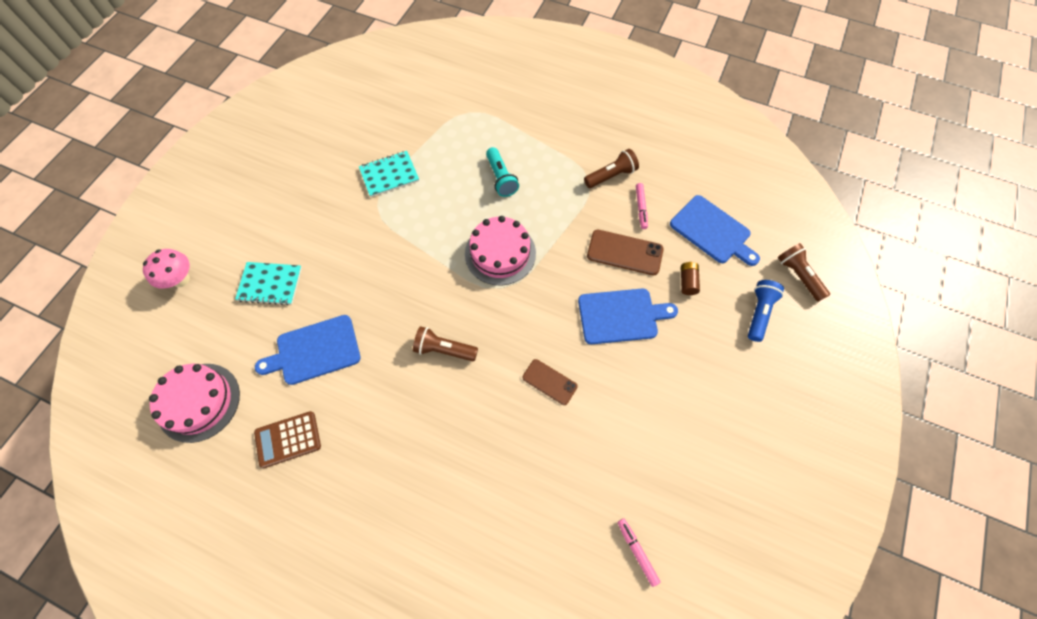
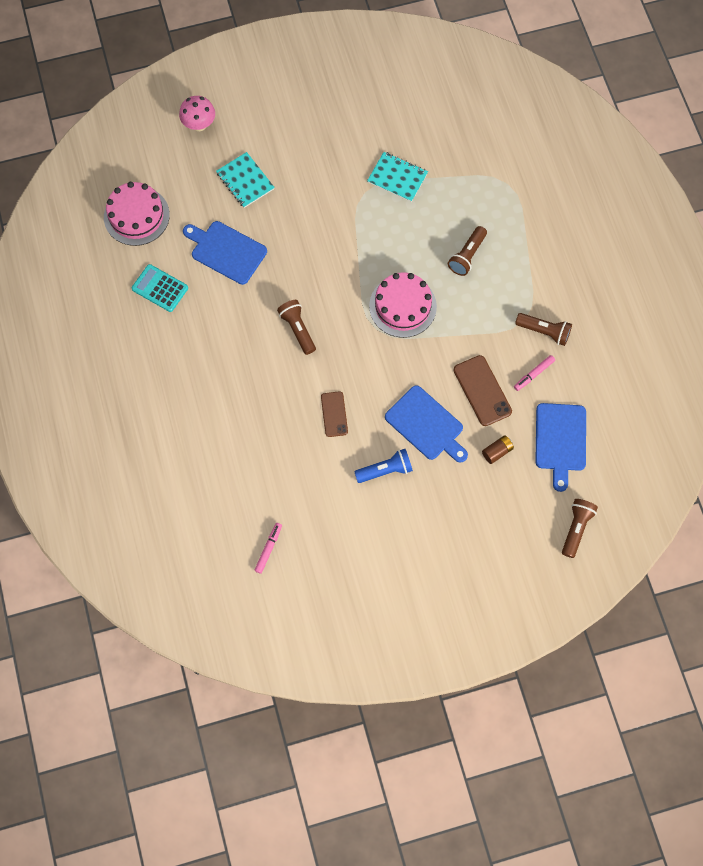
camera: 50 degrees right, 5 degrees up
(288, 439) = (160, 288): brown calculator -> turquoise calculator
(501, 178) = (467, 256): turquoise flashlight -> brown flashlight
(759, 313) = (515, 519): blue flashlight -> blue flashlight (385, 470)

